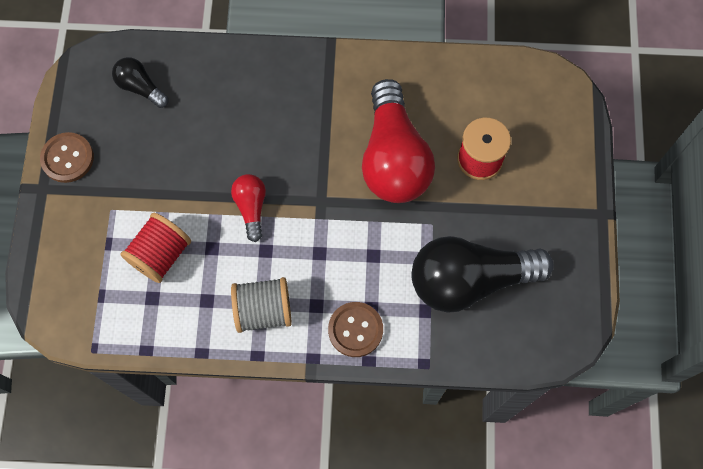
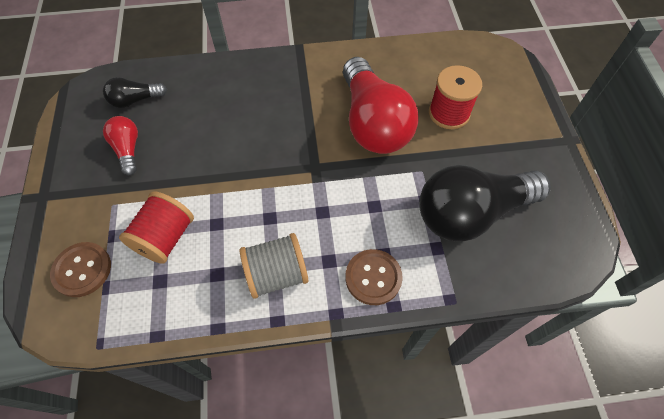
camera: 10 degrees left, 10 degrees down
(67, 158) = (68, 166): brown button -> brown button (82, 270)
(140, 87) = (135, 100): black light bulb -> black light bulb turned 45 degrees counterclockwise
(251, 208) = (250, 182): red light bulb -> red light bulb (128, 149)

